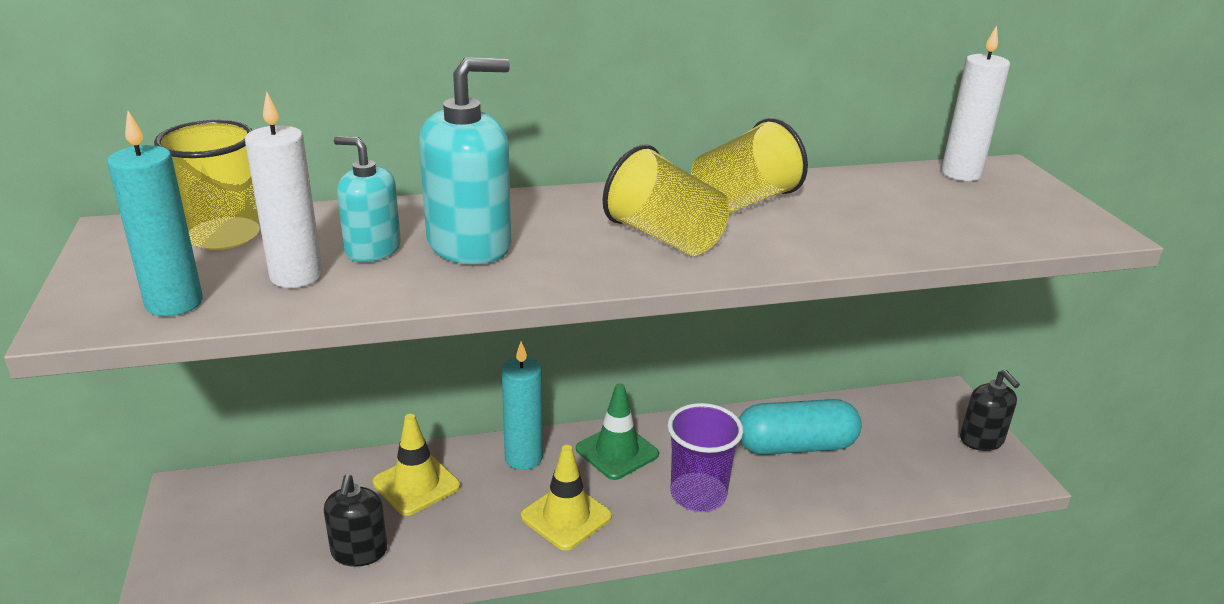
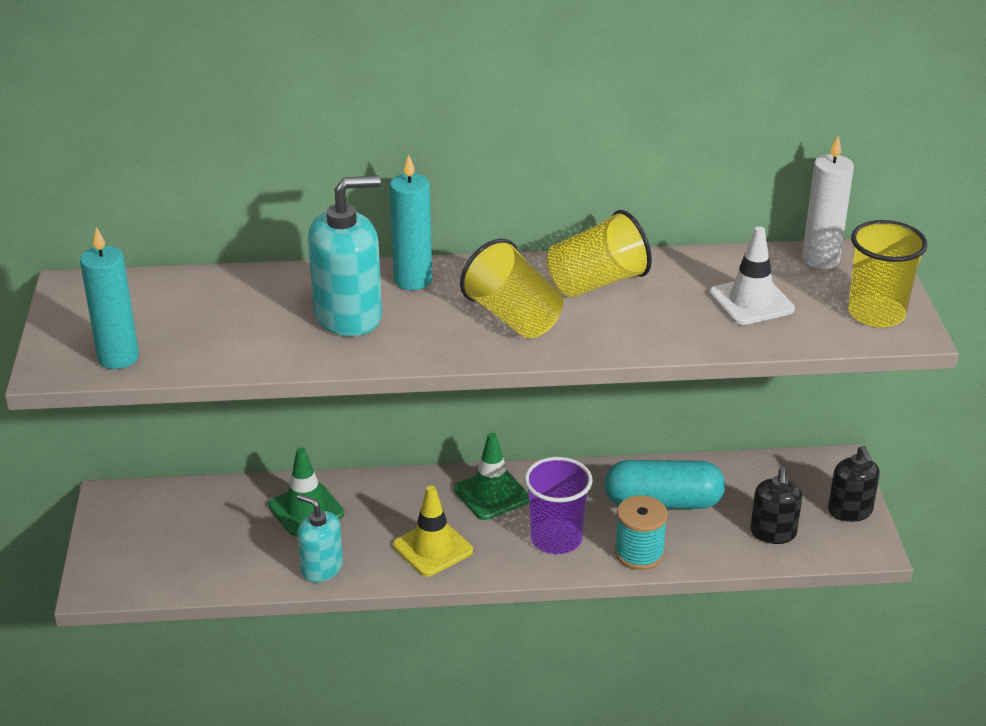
camera: 10 degrees right, 5 degrees up
(224, 236) = (153, 297): yellow cup -> yellow cup (876, 314)
(296, 276) = (208, 339): white candle -> none
(359, 552) = (252, 562): black soap dispenser -> black soap dispenser (773, 533)
(373, 249) = (270, 316): turquoise soap dispenser -> turquoise soap dispenser (321, 568)
(416, 484) = (306, 509): yellow traffic cone -> green traffic cone
(523, 458) = (405, 493): turquoise candle -> turquoise candle (413, 280)
(790, 502) = (639, 553): none -> turquoise spool
(916, 211) = (751, 301): none -> white traffic cone

